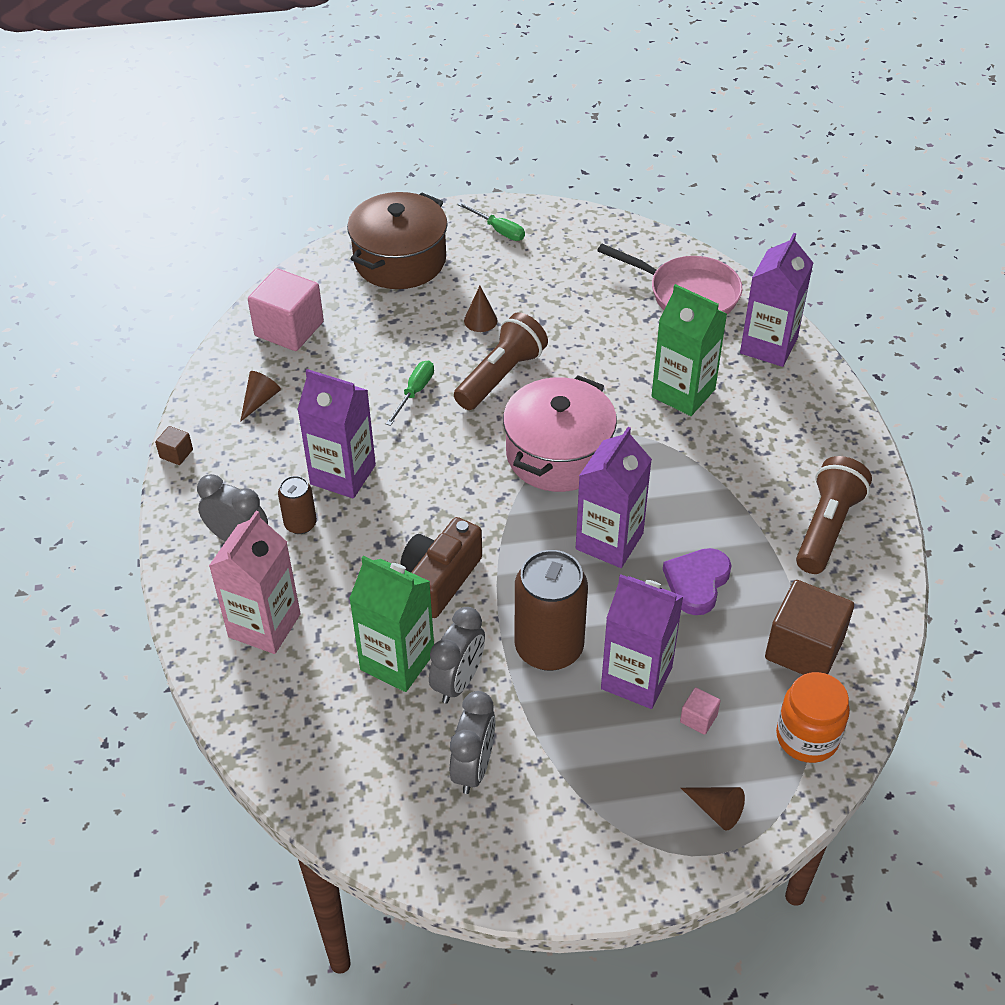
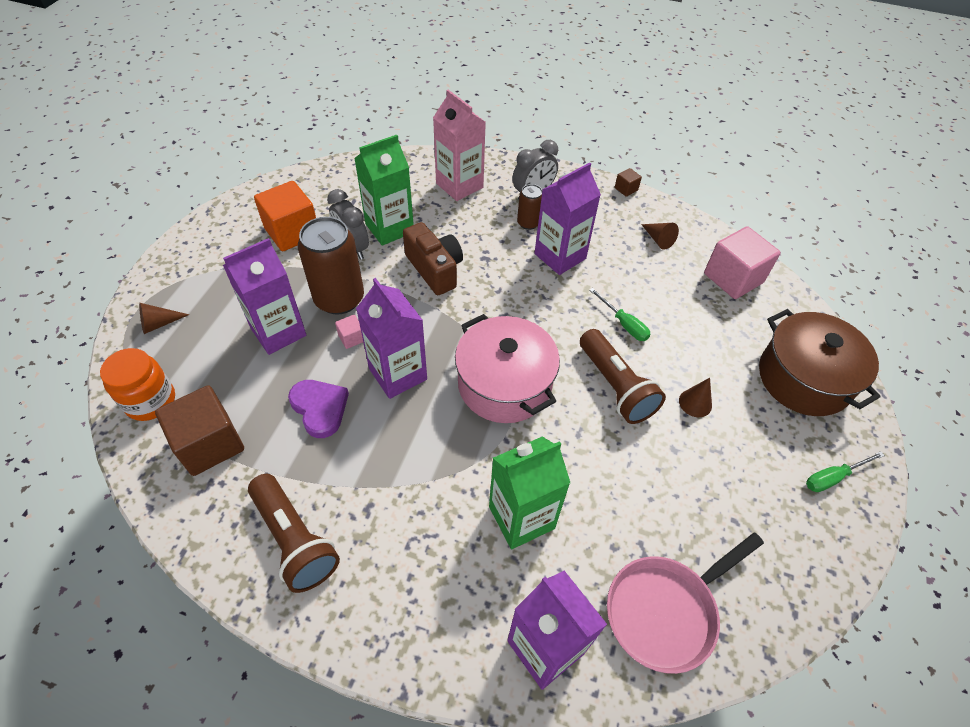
camera: 115 degrees right, 5 degrees up
(473, 768) = (292, 232): grey clock -> orange cube
(698, 718) = (221, 348): pink cube -> pink cube (351, 338)

